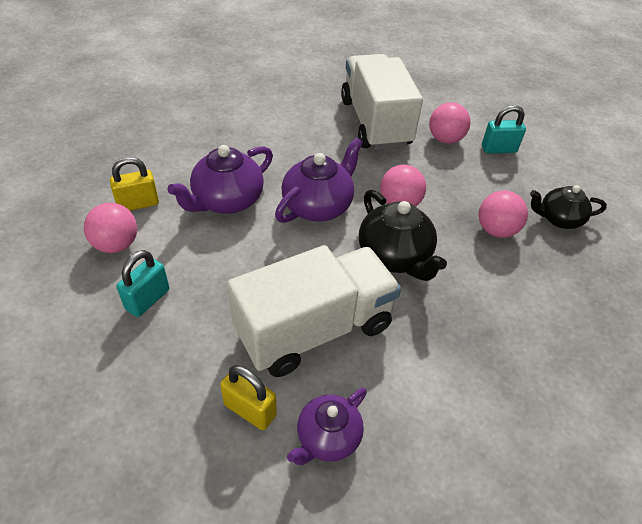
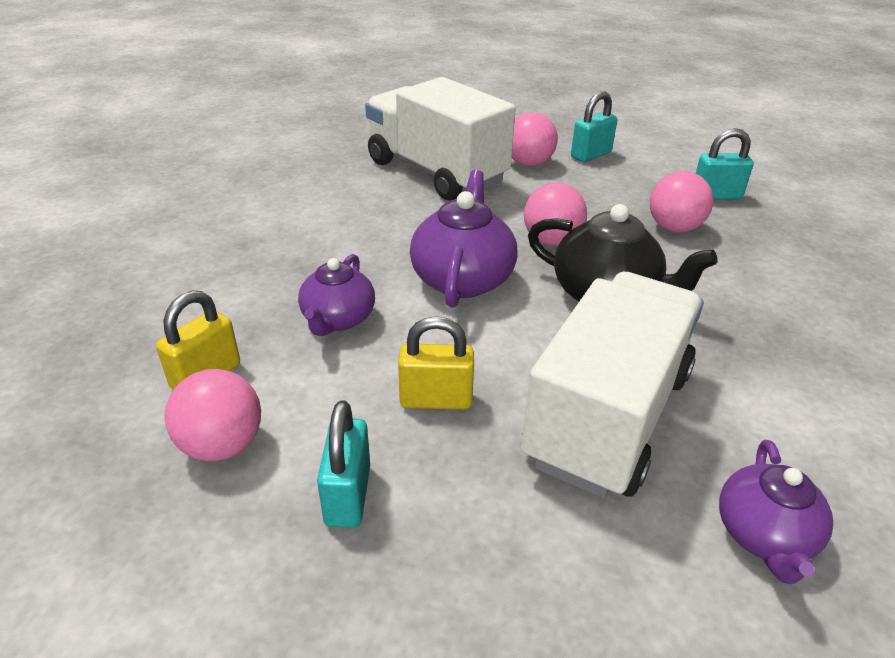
camera: 30 degrees left, 10 degrees down
(227, 200) = (338, 319): purple teapot -> purple teapot, size x0.66
(250, 410) = (641, 560): yellow padlock -> yellow padlock (436, 399)
(559, 219) = (716, 196): black teapot -> turquoise padlock

